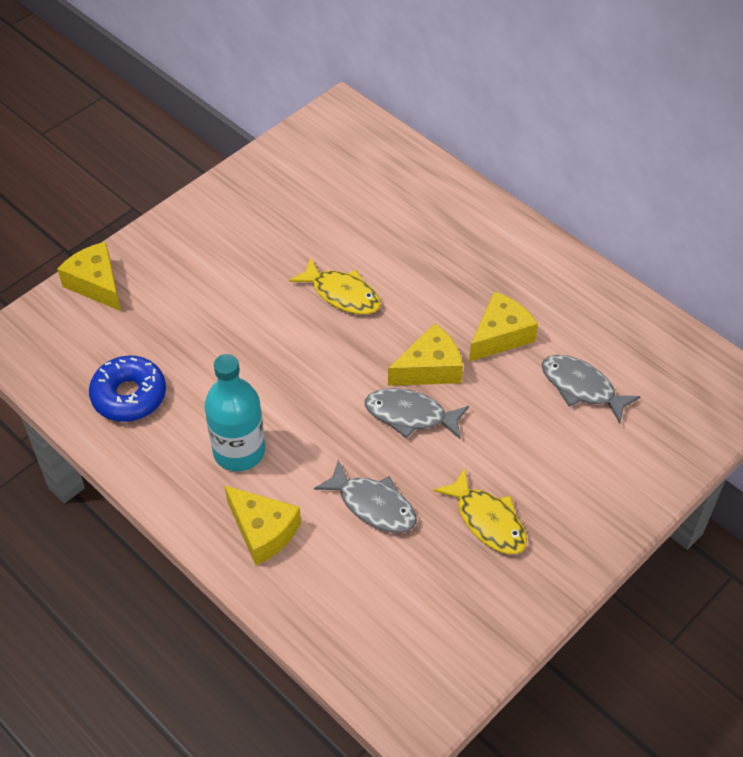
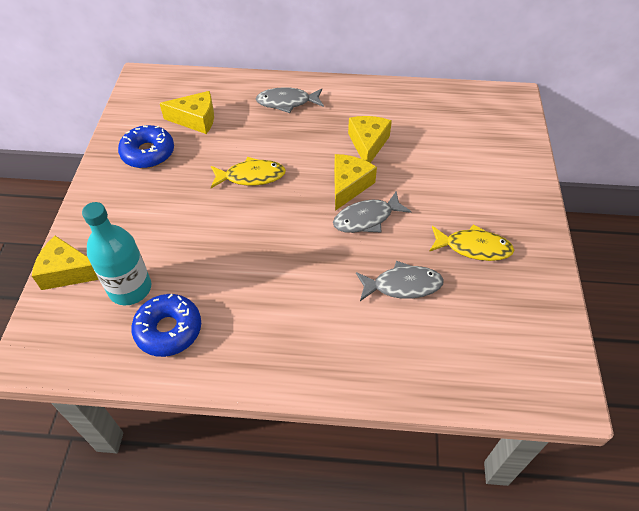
camera: 40 degrees left, 0 degrees up
(239, 451) = (284, 312): turquoise bottle -> turquoise bottle (130, 288)
(263, 531) = (354, 352): yellow cheese -> yellow cheese (195, 119)
(268, 205) = (148, 153): none -> blue donut
(582, 388) = (440, 145): grey fish -> grey fish (287, 102)

